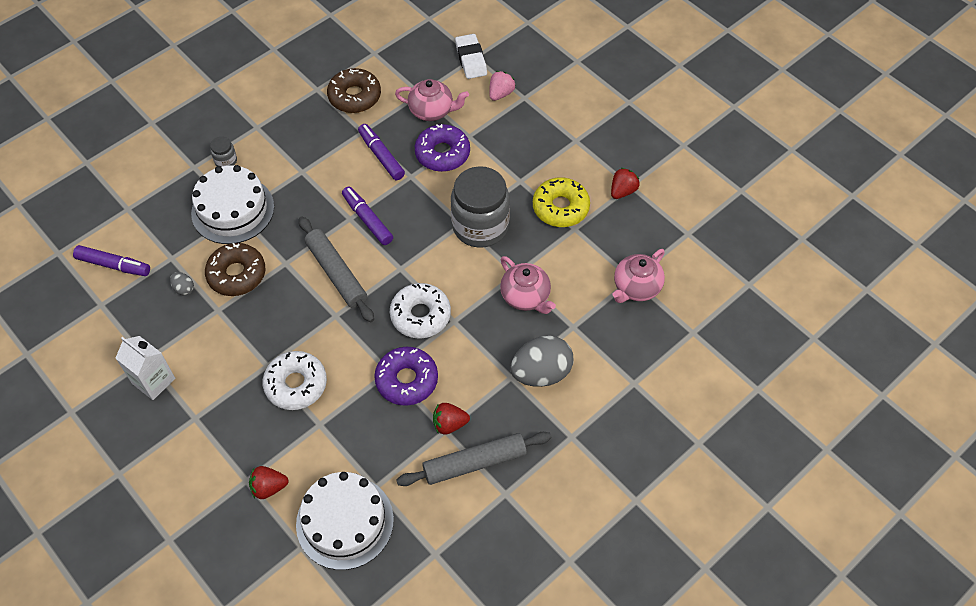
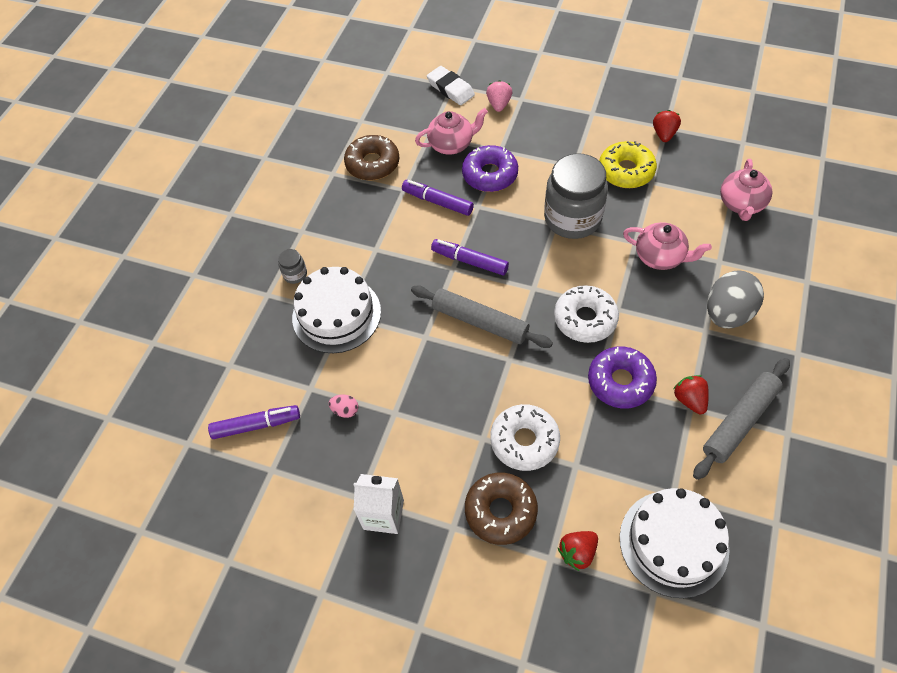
camera: 25 degrees left, 0 degrees up
(184, 288) = (345, 410): grey egg -> pink egg
(237, 274) = (387, 370): brown donut -> brown donut (500, 511)
(449, 424) = (689, 400): red strawberry -> red strawberry turned 105 degrees clockwise

